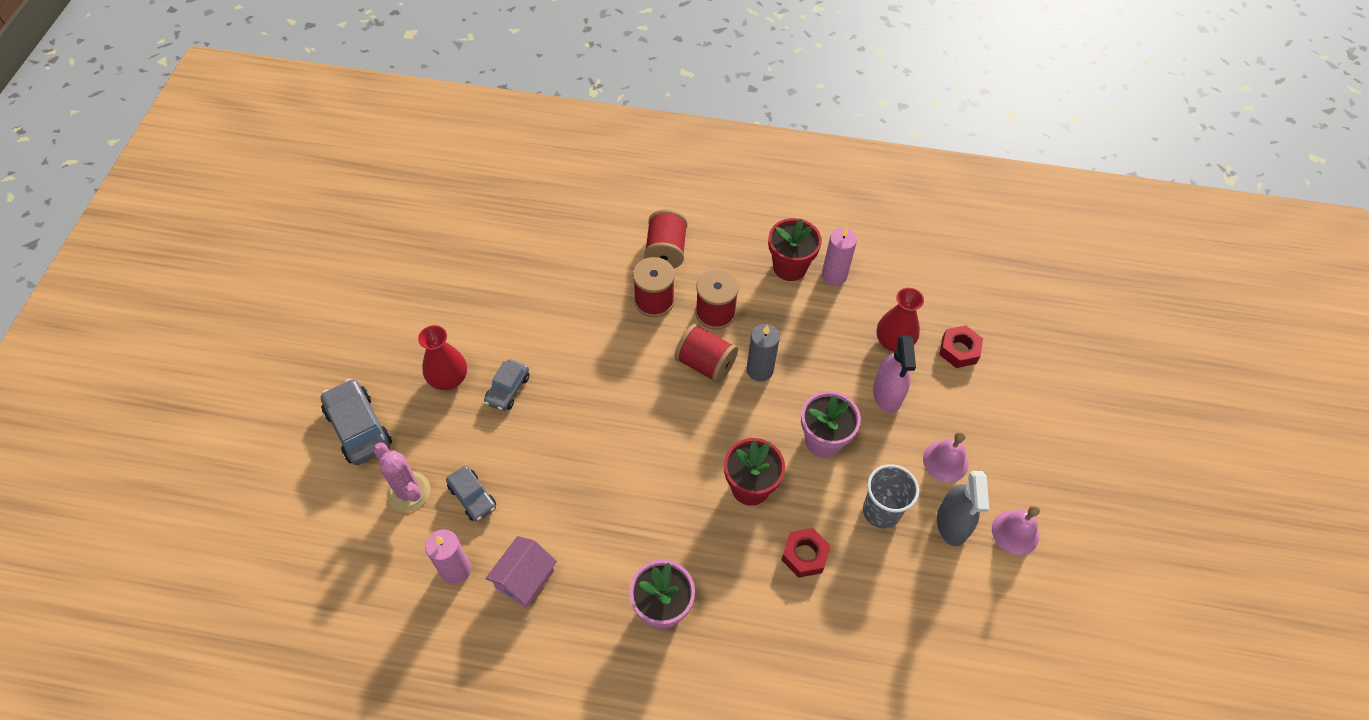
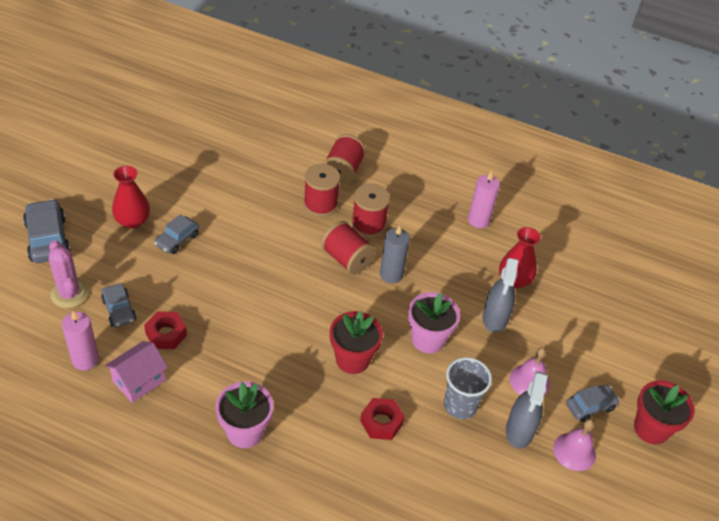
camera: 10 degrees right, 10 degrees down
(789, 267) = (443, 205): red flower pot -> red flower pot (651, 428)
(887, 394) = (495, 318): pink spray bottle -> grey spray bottle
(959, 350) = (569, 300): red nut -> red nut (166, 334)
(1016, 474) = (590, 406): none -> grey car

